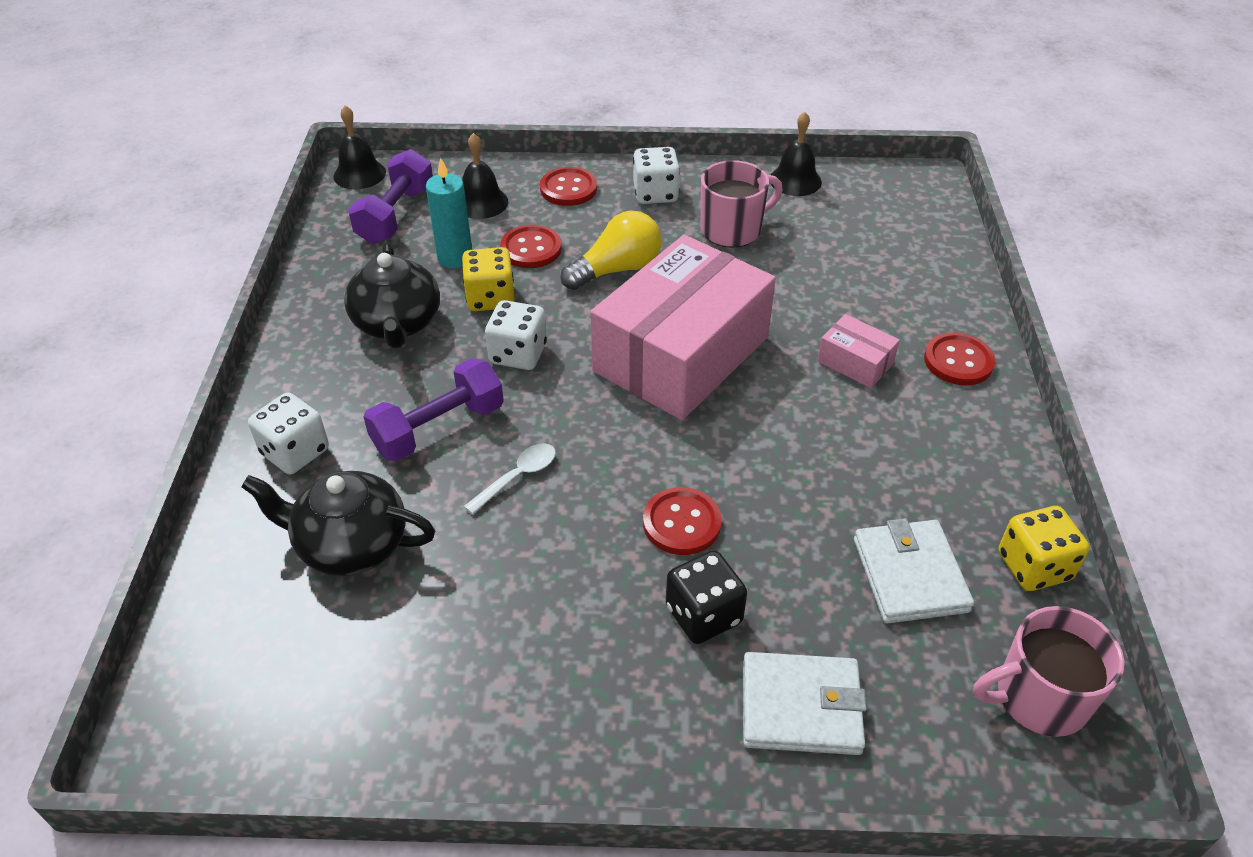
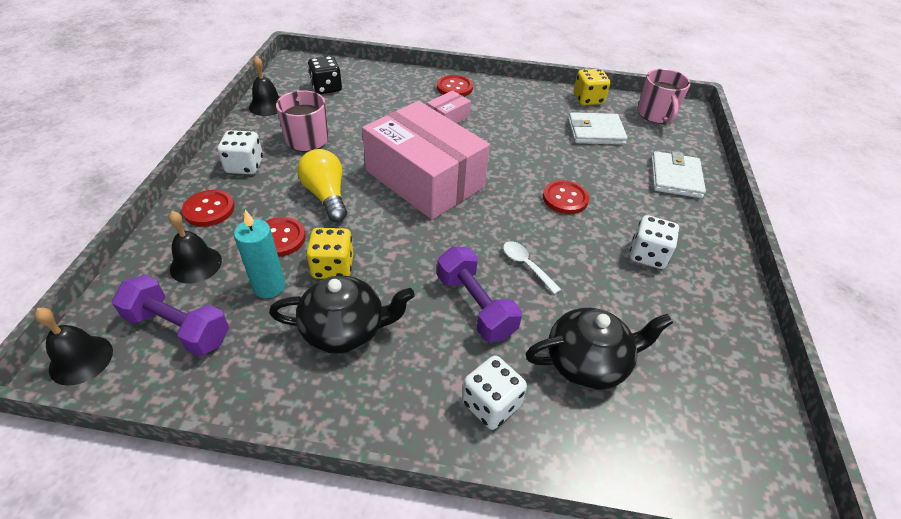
camera: 85 degrees left, 0 degrees up
(350, 544) = (588, 362): black teapot -> black teapot turned 120 degrees counterclockwise
(518, 354) = (404, 256): white dice -> white dice (648, 255)
(703, 615) = (627, 200): black dice -> black dice (326, 88)

